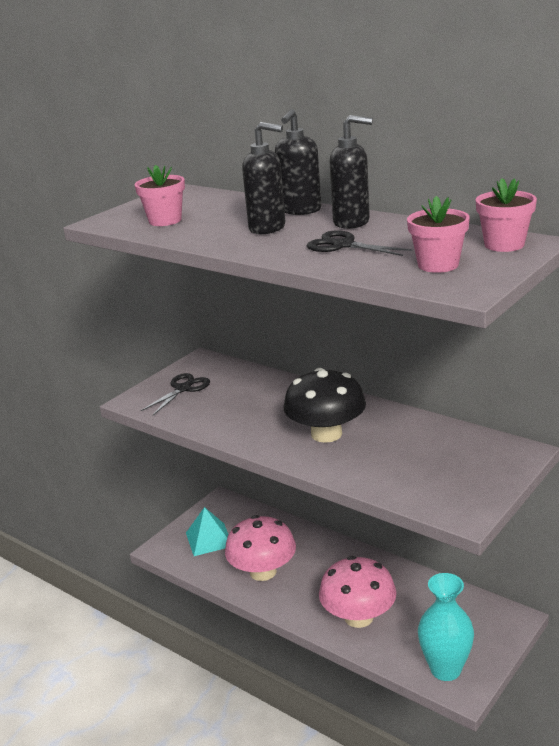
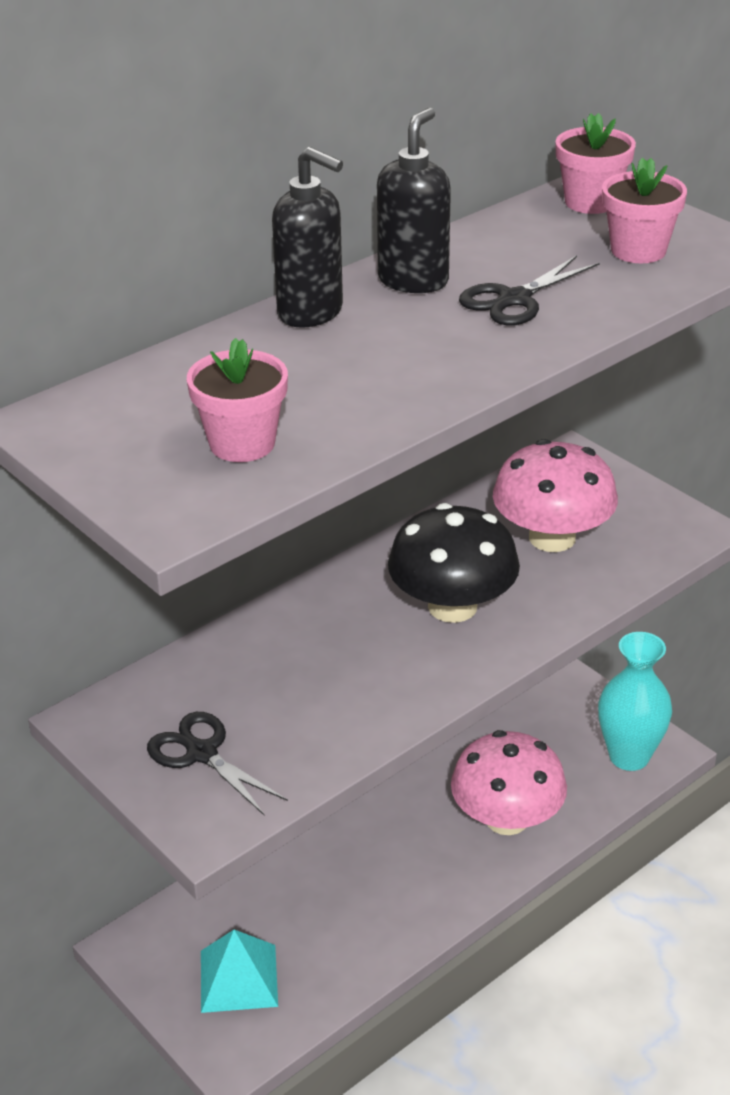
camera: 80 degrees left, 10 degrees up
(263, 572) = (361, 913): pink mushroom -> pink mushroom (552, 537)
(268, 228) = (380, 348): black soap dispenser -> none

